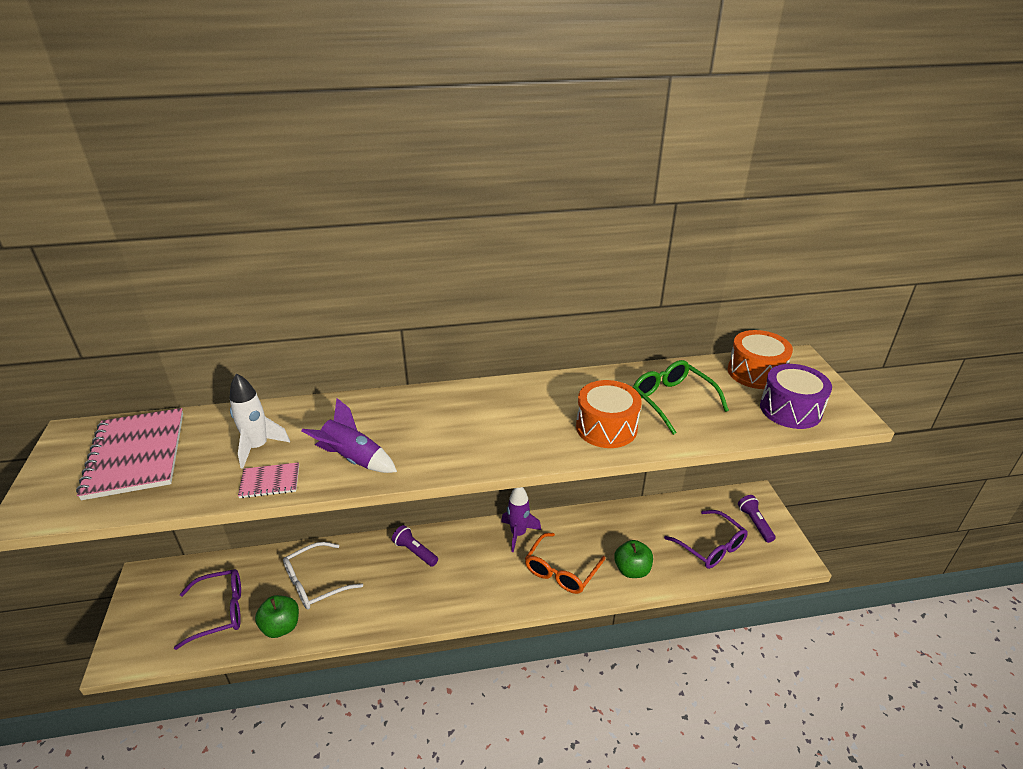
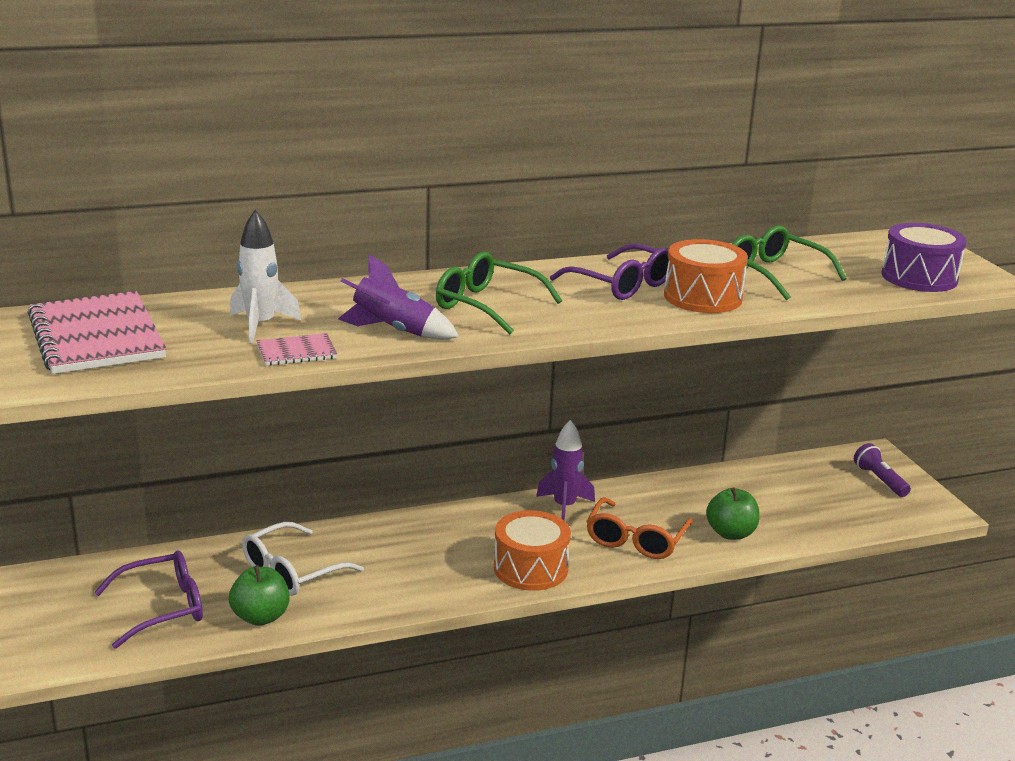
camera: 10 degrees left, 10 degrees down
(415, 551) = (424, 532): purple flashlight -> none
(435, 430) = (487, 305): none -> green glasses
(711, 547) = (828, 506): purple glasses -> purple glasses (622, 285)
(755, 372) = (868, 249): orange drum -> orange drum (530, 568)

